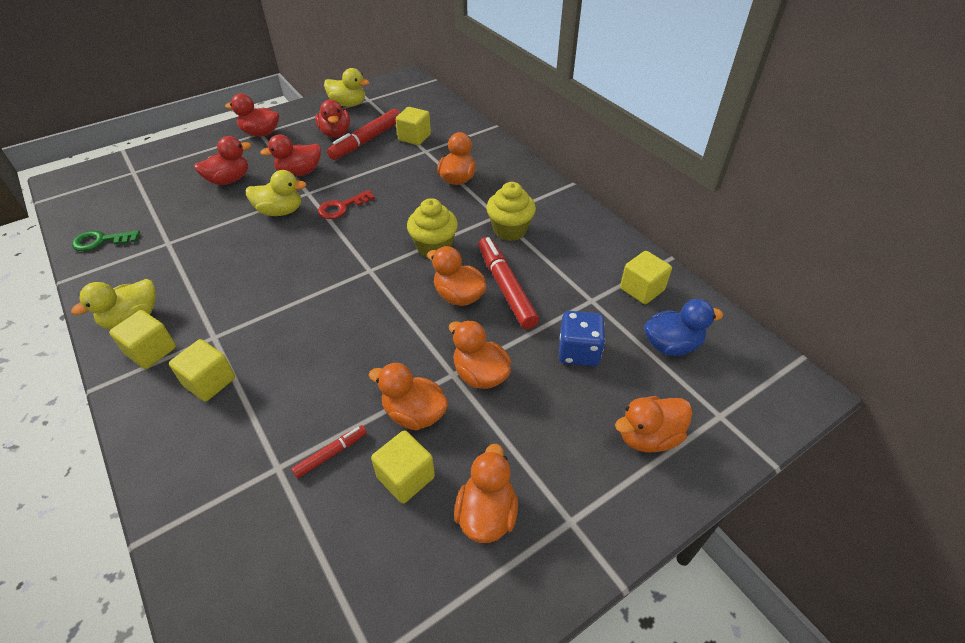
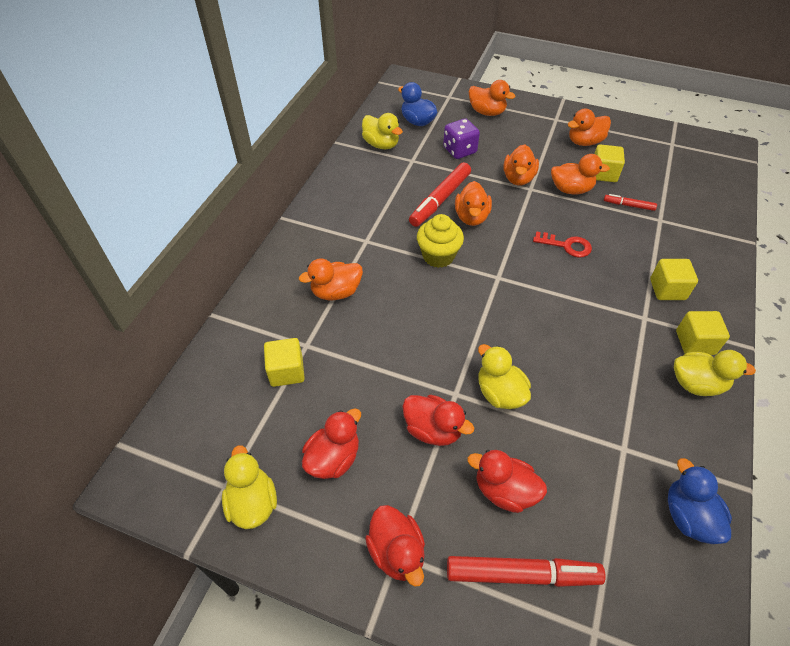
camera: 125 degrees left, 5 degrees up
(101, 241) = (688, 516): green key -> blue duck
(341, 207) = (450, 349): red key -> red key (567, 246)
(366, 140) = (325, 413): red marker -> red marker (522, 574)
(414, 414) = (571, 189): orange duck -> orange duck turned 75 degrees counterclockwise
(510, 230) = (378, 225): yellow cupcake -> none
(578, 352) = (459, 150): blue dice -> purple dice
(642, 289) = (381, 144): yellow cube -> yellow duck

